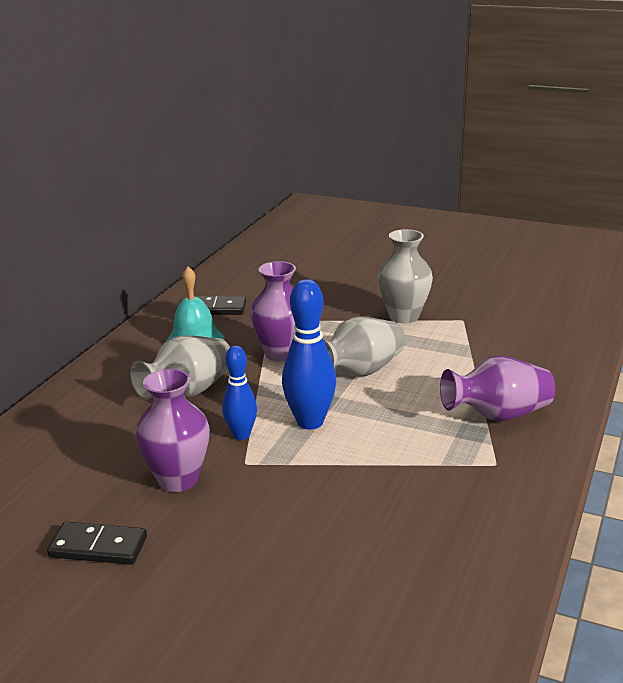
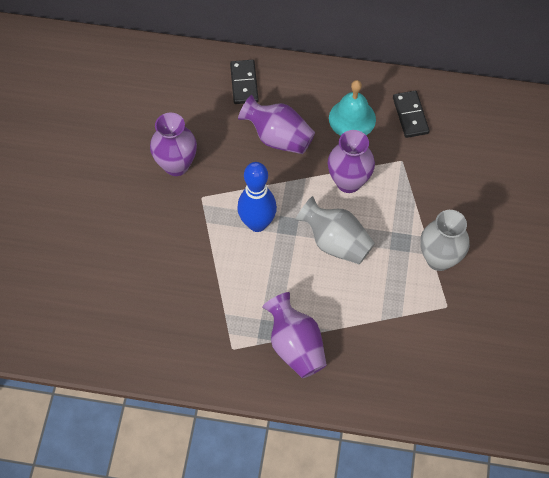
camera: 75 degrees right, 35 degrees up
(98, 547) = (108, 147): black domino -> black domino (244, 83)
(188, 392) = (278, 138): grey vase -> purple vase
(241, 435) = (232, 186): blue bowling pin -> none

